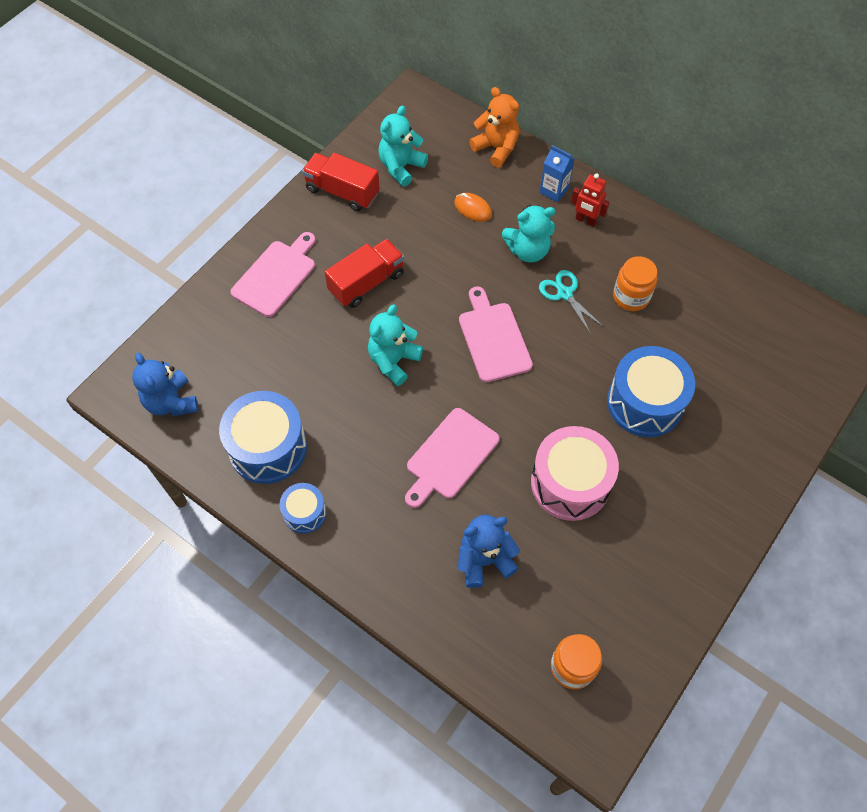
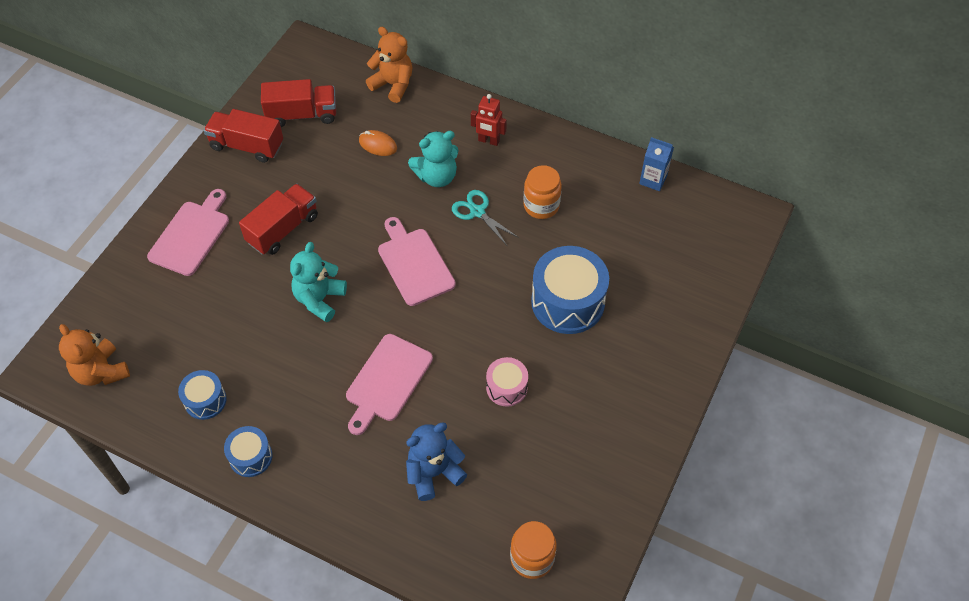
camera: 10 degrees left, 5 degrees down
(171, 402) = (101, 372): blue teddy bear -> orange teddy bear
(268, 447) = (205, 400): blue drum -> blue drum, size x0.54
(401, 167) = (302, 115): turquoise teddy bear -> red truck
(554, 191) = (454, 117): blue carton -> blue carton (653, 180)
(570, 483) = (506, 387): pink drum -> pink drum, size x0.54

